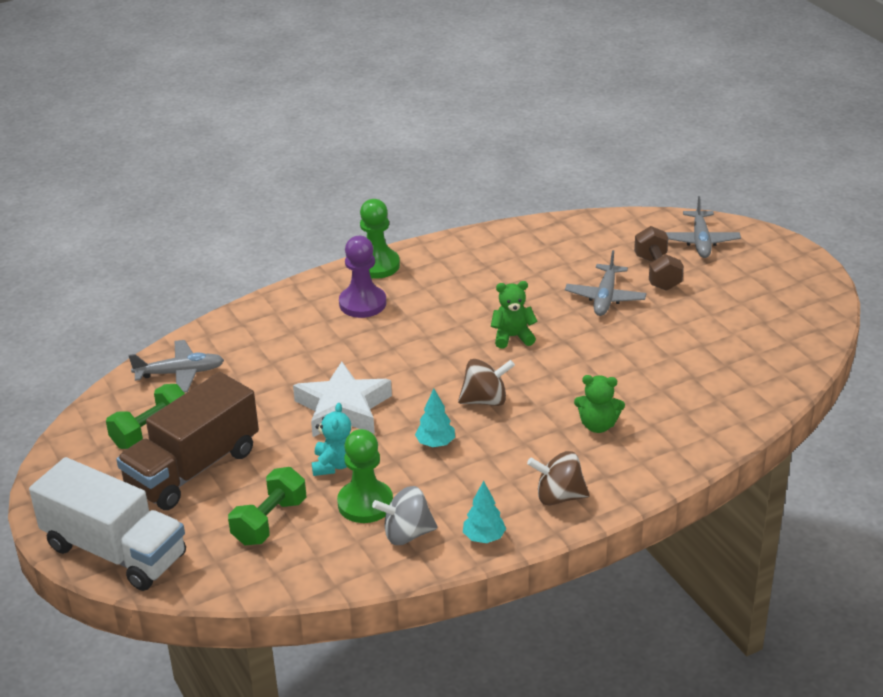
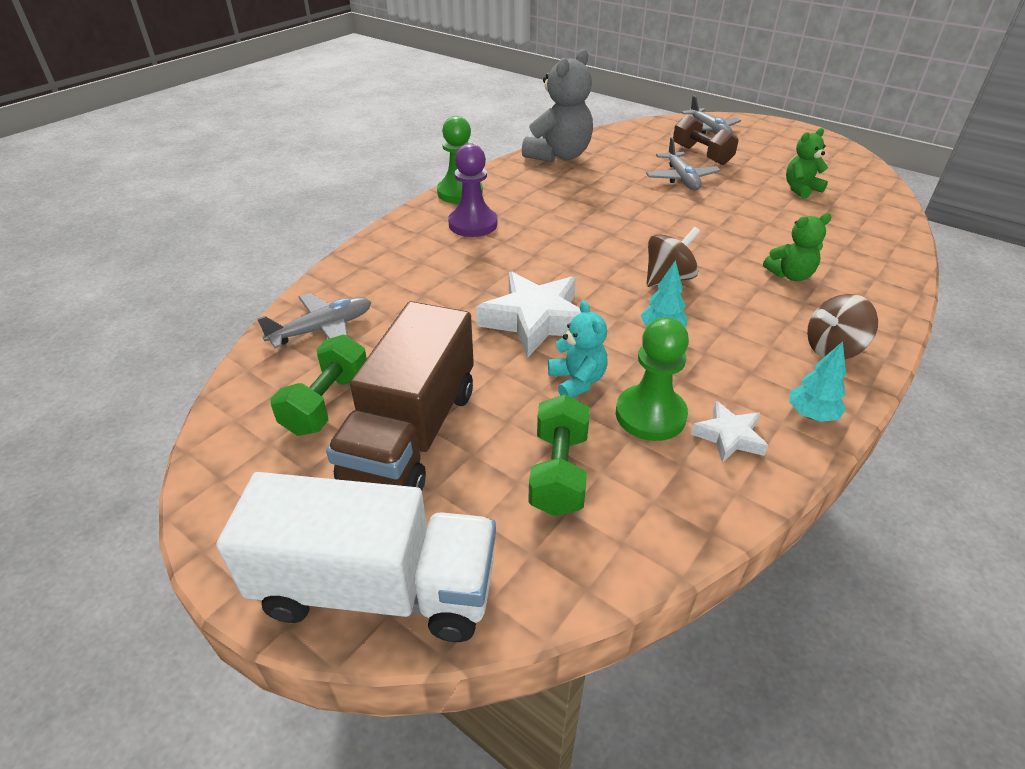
camera: 25 degrees left, 5 degrees up
(407, 534) = (729, 437): grey spinning top -> white star
(507, 241) = (559, 155): none -> grey teddy bear
(512, 337) = (637, 222): green teddy bear -> green teddy bear (800, 189)

